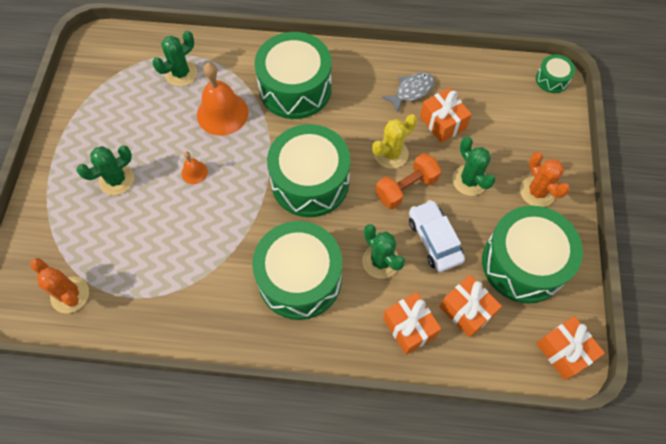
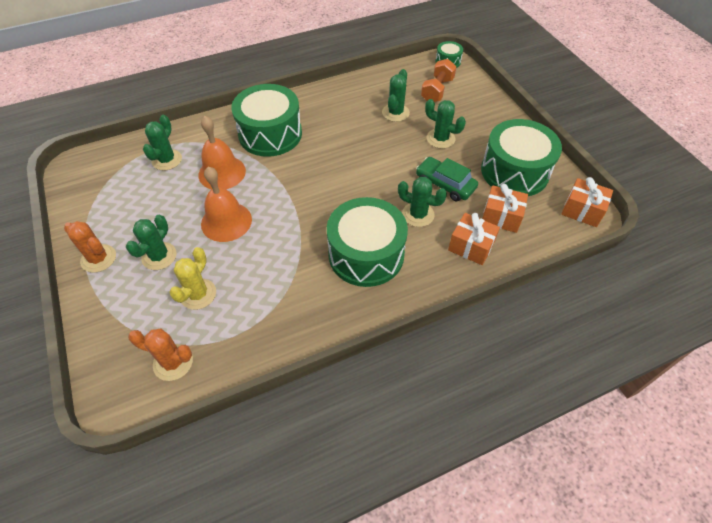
camera: 30 degrees left, 10 degrees down
(194, 172) = (226, 221): orange bell -> orange bell, size x2.06
(310, 182) = (326, 188): green drum -> none
(391, 154) = (373, 145): yellow cactus -> yellow cactus (198, 294)
(406, 188) = (401, 161): orange dumbbell -> orange dumbbell (437, 90)
(411, 91) = (359, 103): grey fish -> none
(434, 240) = (445, 184): white car -> green car
(442, 123) = (395, 113): orange gift -> green cactus
(537, 192) = (490, 127): orange cactus -> orange cactus (98, 258)

